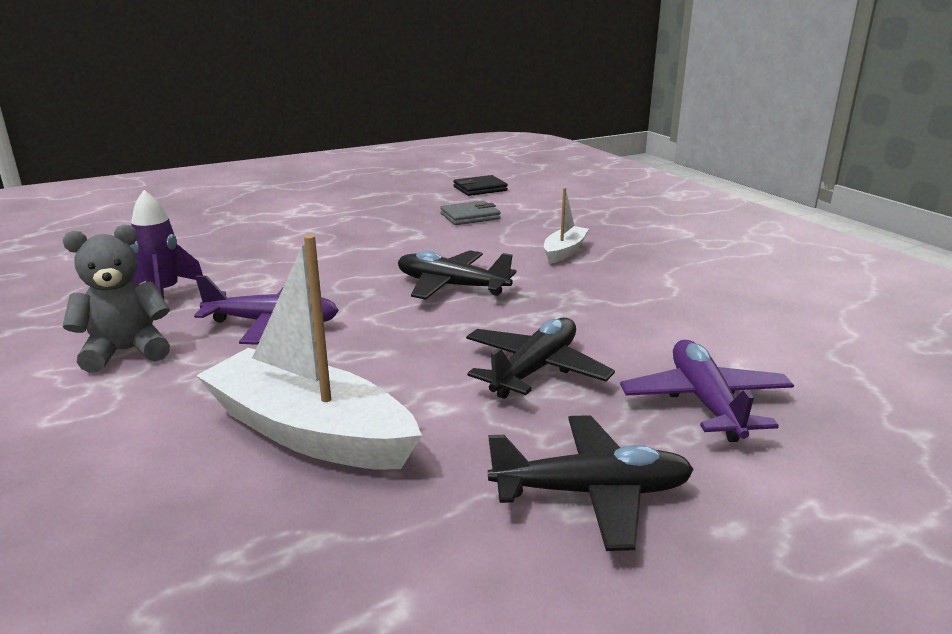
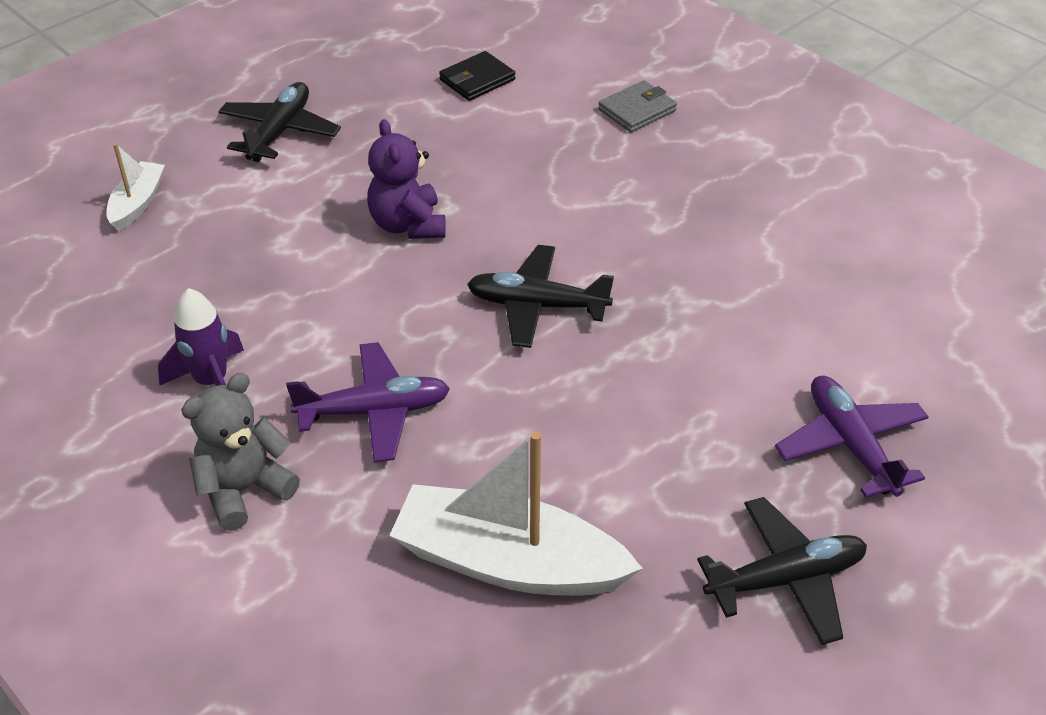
camera: 15 degrees left, 20 degrees up
(381, 240) = (408, 225): none -> purple teddy bear
(470, 216) = (494, 152): grey wallet -> grey wallet (637, 110)
(535, 370) = (681, 431): black plane -> black plane (280, 132)
(564, 251) = (637, 213): white boat -> white boat (137, 203)

